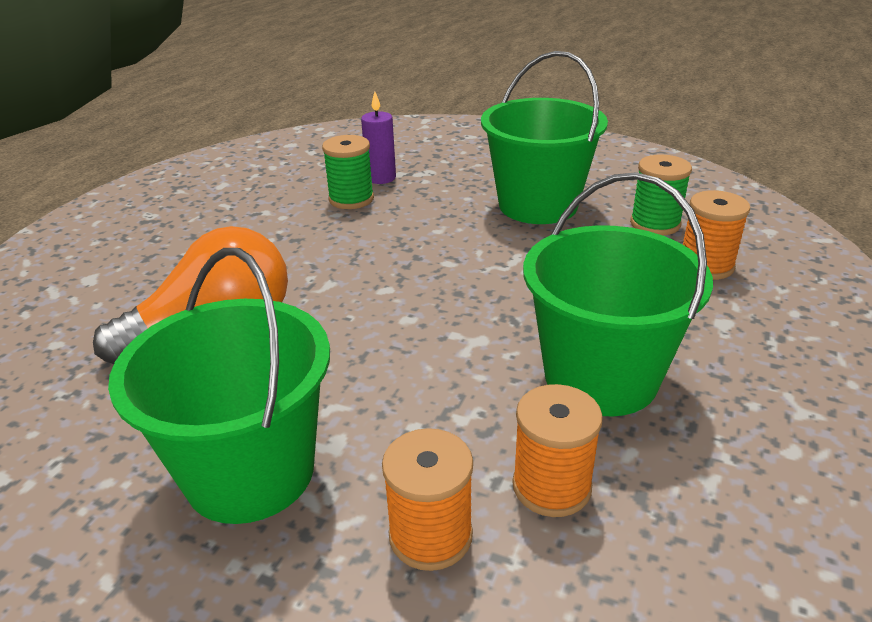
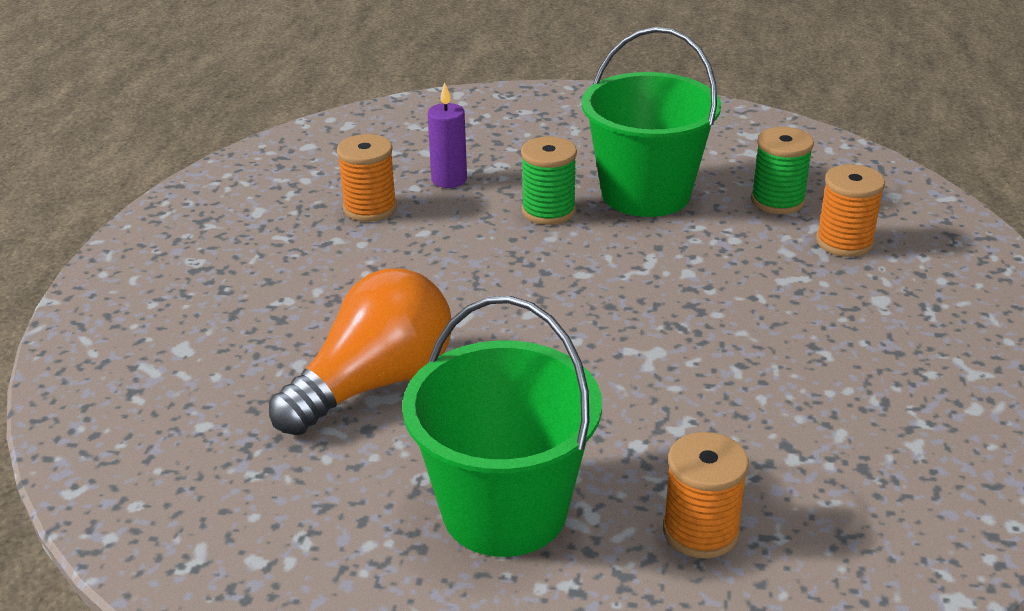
camera: 15 degrees left, 0 degrees up
(351, 199) = (430, 211): green spool -> green spool (548, 211)
(551, 486) = (785, 473): orange spool -> orange spool (370, 208)
(600, 377) = (788, 370): green bucket -> none

